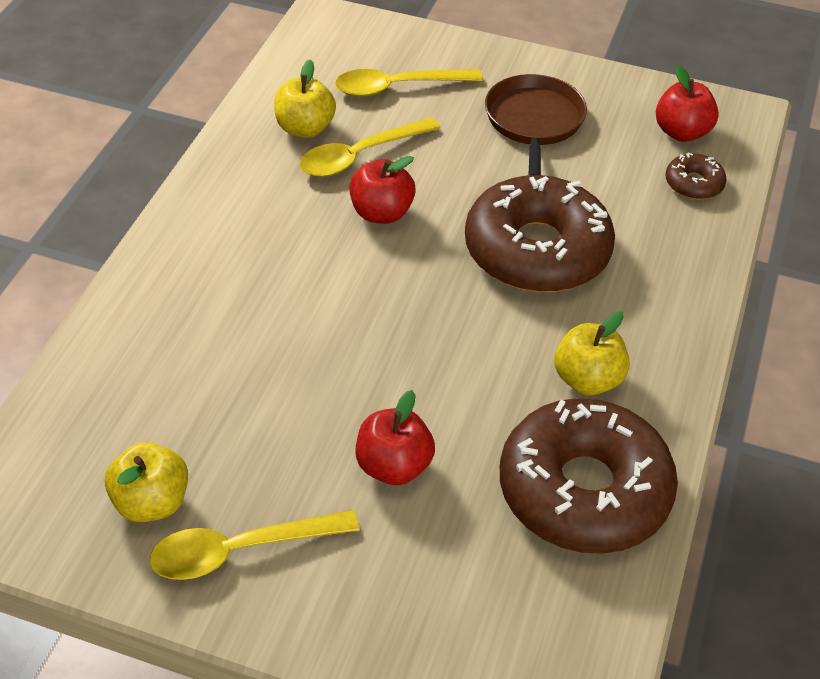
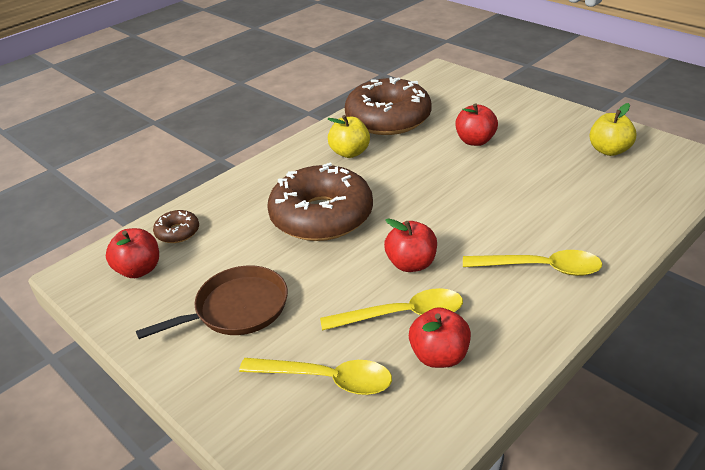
camera: 150 degrees left, 10 degrees down
(239, 550) = (564, 128): yellow spoon -> yellow spoon (541, 268)
(305, 128) = (439, 356): yellow apple -> red apple
(534, 122) = (237, 308): brown pan -> brown pan turned 150 degrees counterclockwise

